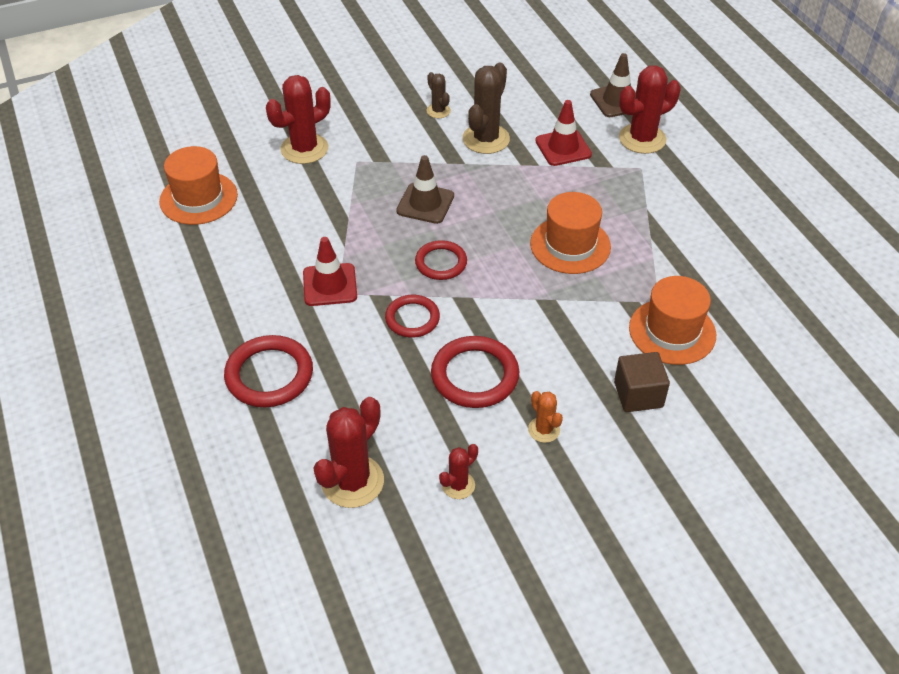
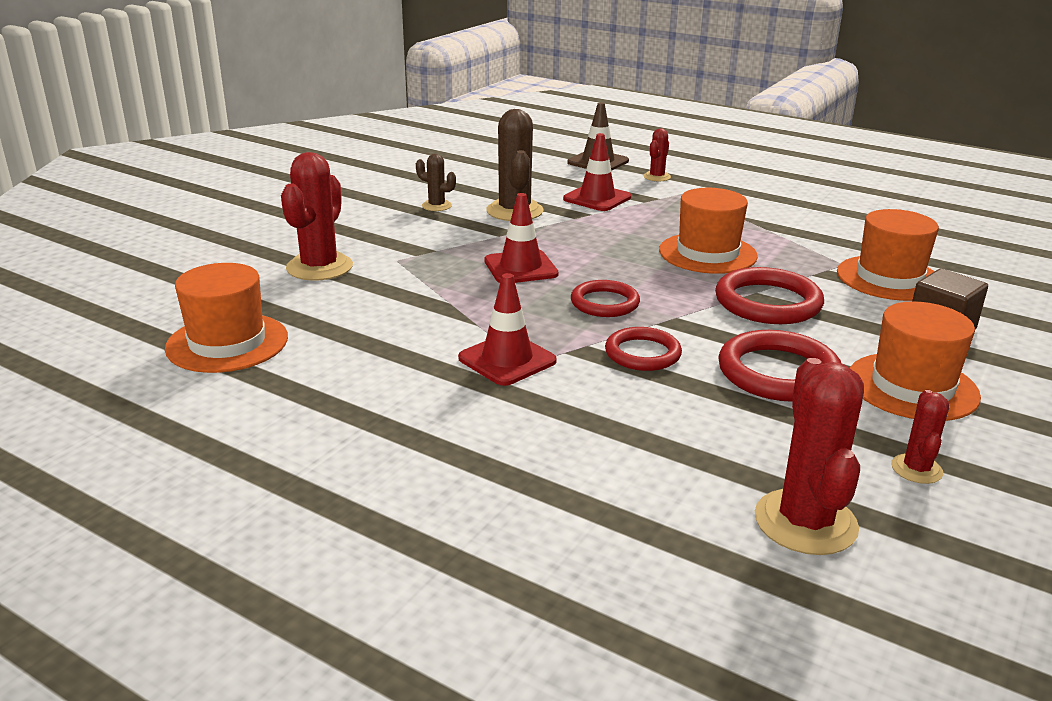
camera: 35 degrees left, 20 degrees down
(269, 375) = (549, 466): red ring -> red ring (768, 302)
(425, 203) = (520, 268): brown traffic cone -> red traffic cone
(544, 430) = (912, 386): orange cactus -> orange hat
(642, 139) = (657, 177): red cactus -> red cactus, size x0.53

